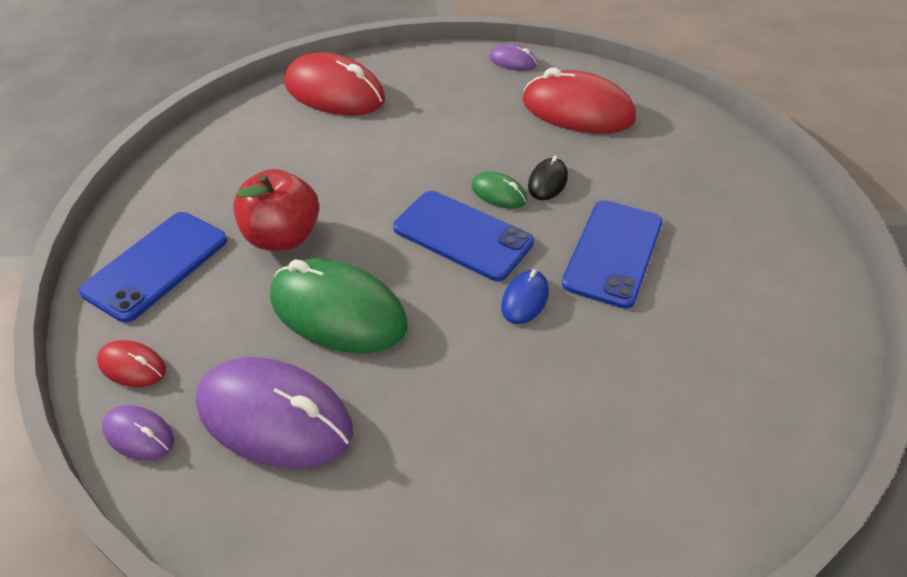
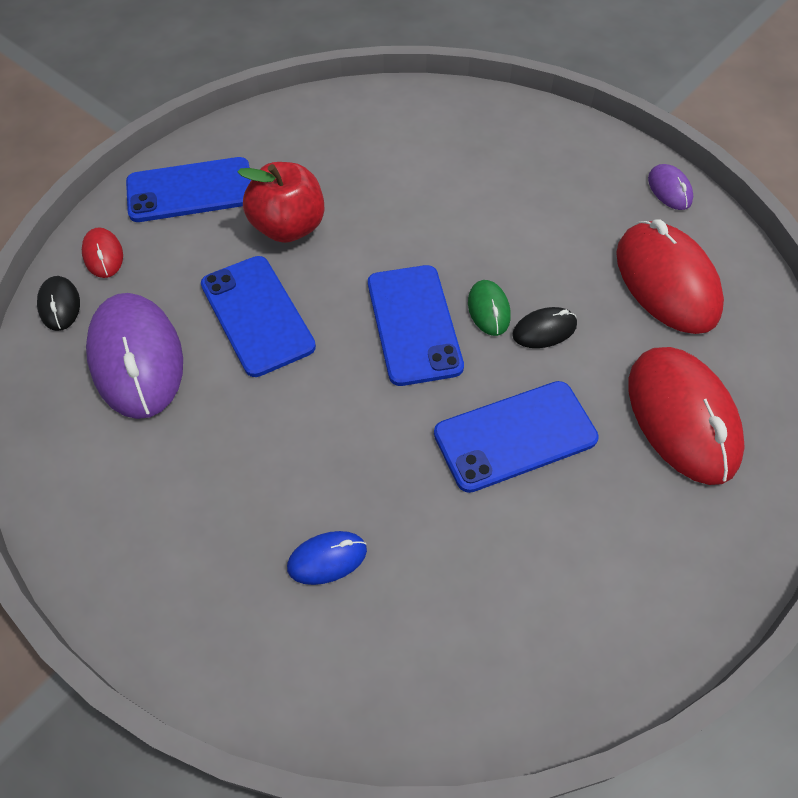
camera: 45 degrees right, 10 degrees up
(139, 435) = (59, 305): purple mouse -> black mouse
(334, 92) = (470, 123): red mouse -> red mouse (681, 417)
(338, 311) = (257, 315): green mouse -> blue phone
(525, 299) = (393, 415): blue mouse -> blue mouse (327, 559)

